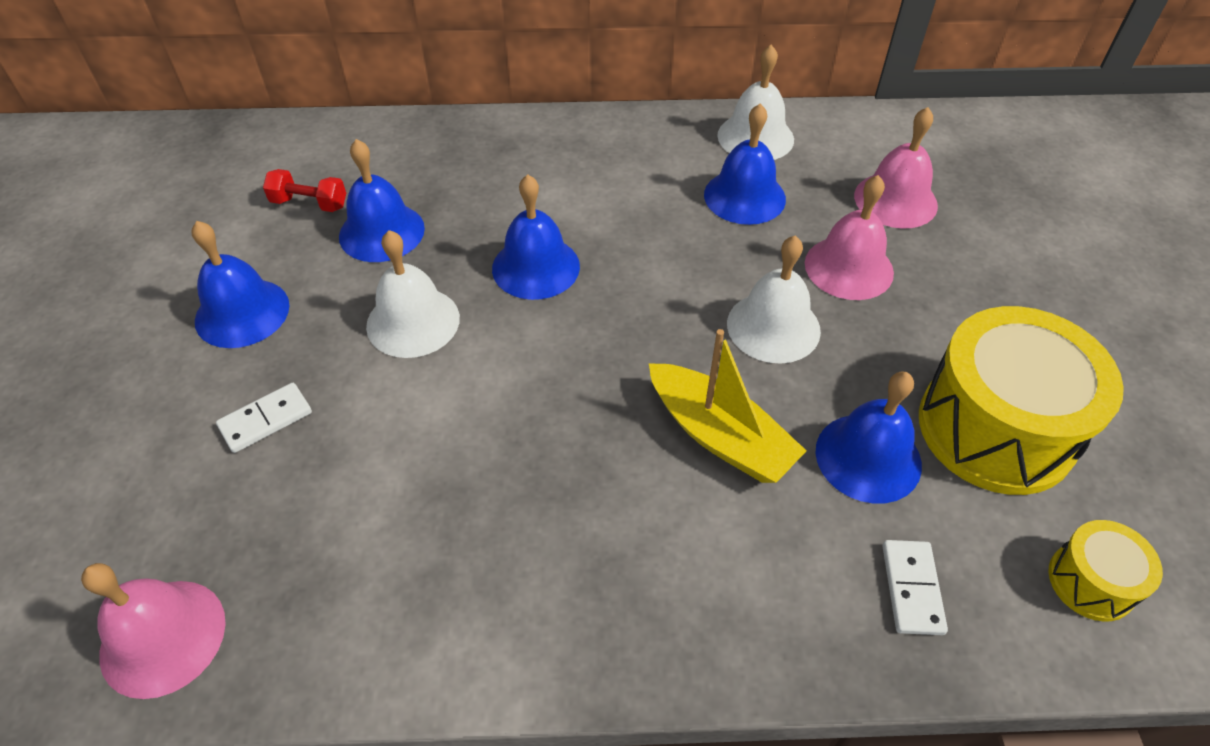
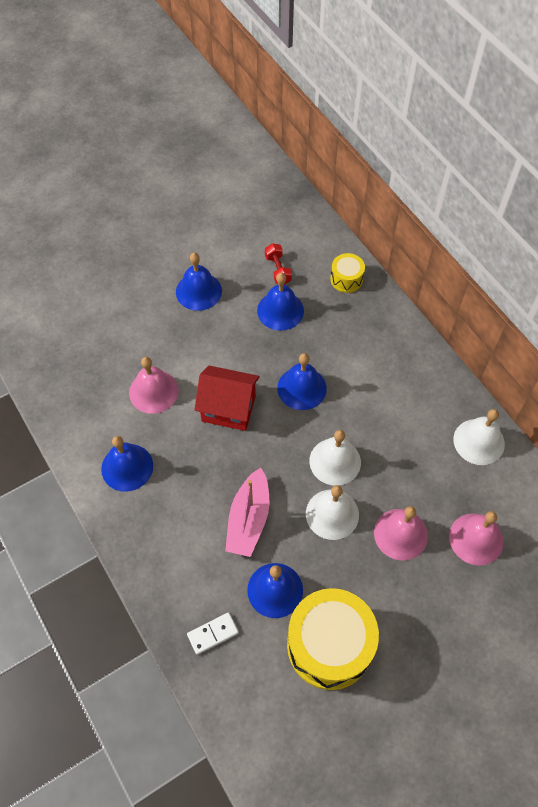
camera: 60 degrees right, 10 degrees up
(163, 637) = (48, 373): pink bell -> pink bell (153, 391)
(266, 420) = (152, 339): white domino -> none
(413, 321) = (235, 358): white bell -> white bell (335, 461)
(496, 371) = (228, 408): none -> red house
(720, 436) = (248, 519): yellow boat -> pink boat
(744, 196) = (422, 458): blue bell -> blue bell (127, 467)
(1091, 582) = (260, 714): yellow drum -> yellow drum (346, 279)

